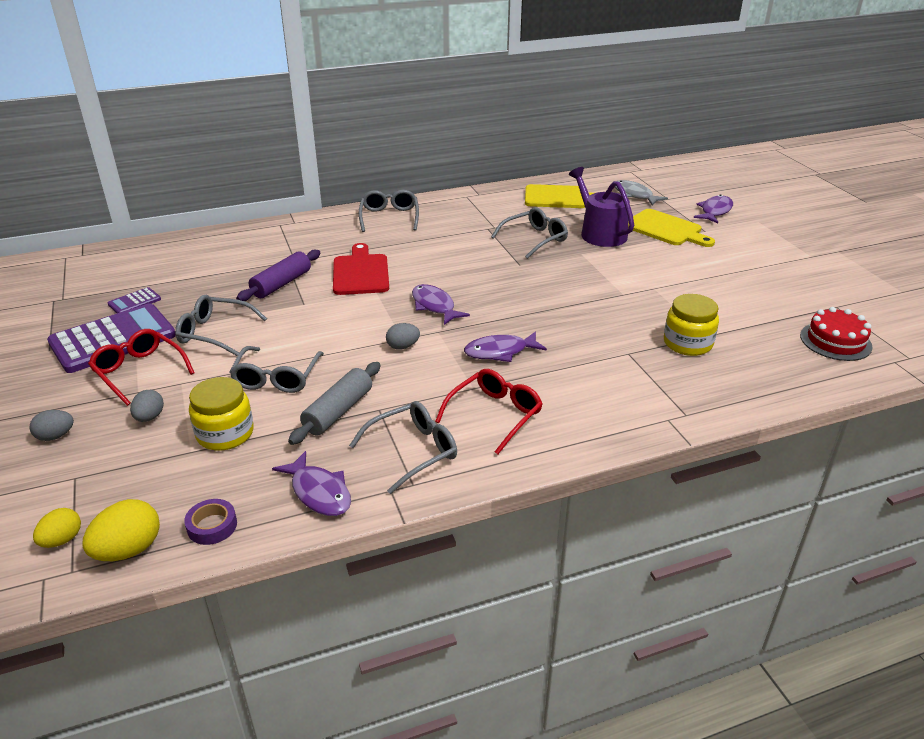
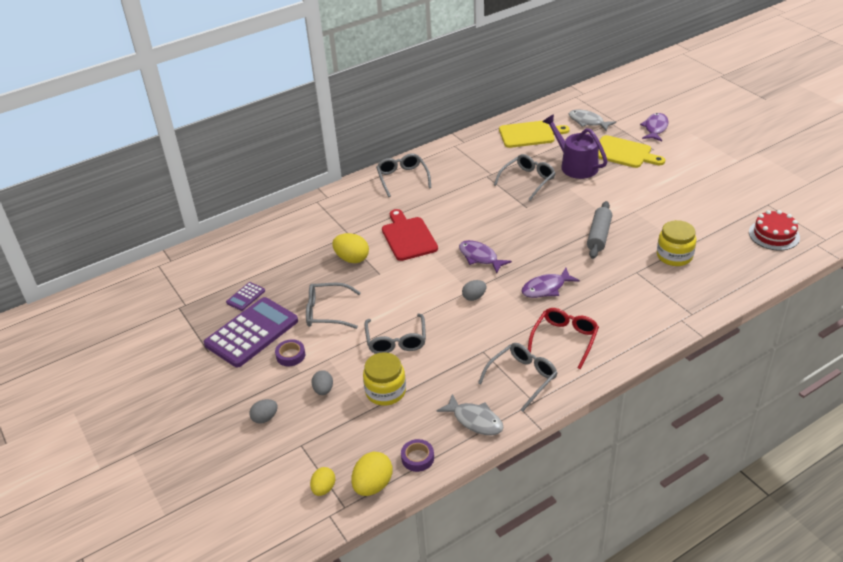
camera: 10 degrees left, 5 degrees up
(139, 371) = (290, 355): red glasses -> purple tape
(281, 284) = (352, 259): purple rolling pin -> yellow egg
(319, 492) = (475, 420): purple fish -> grey fish
(338, 411) = (455, 358): grey rolling pin -> grey rolling pin (599, 236)

